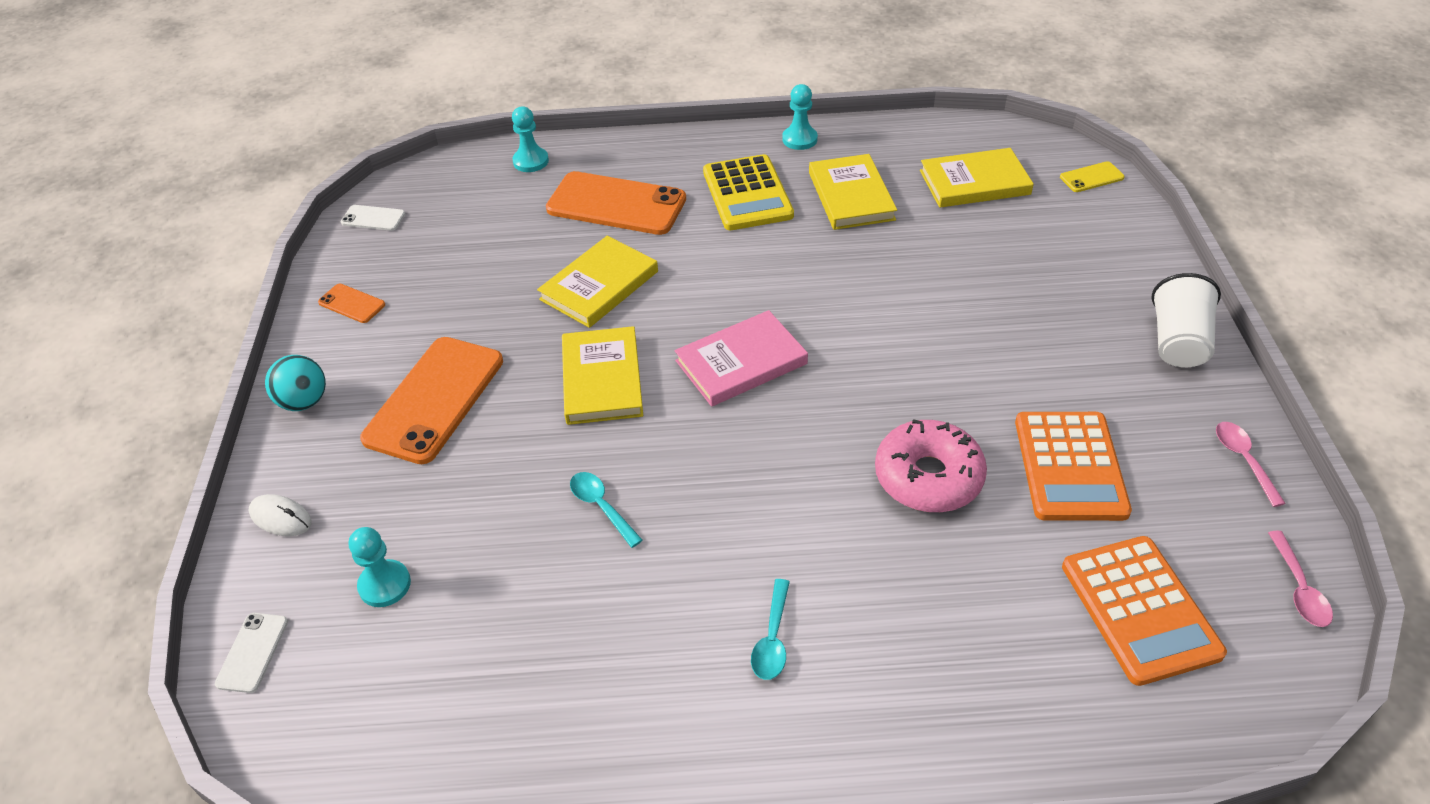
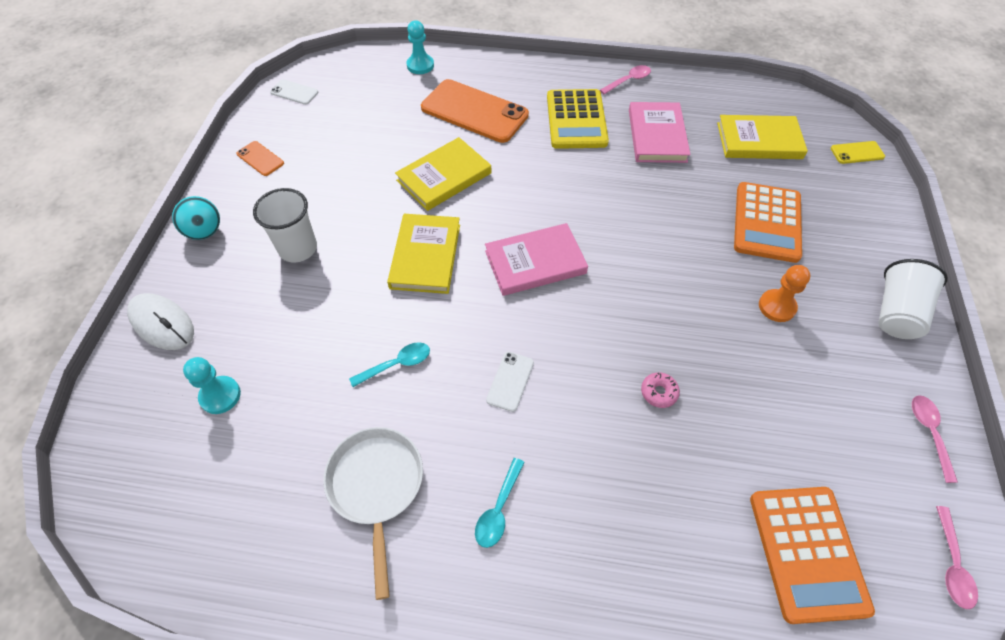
camera: 10 degrees right, 10 degrees up
(252, 652) = (111, 431): white phone -> white phone (510, 381)
(281, 518) = (162, 324): white mouse -> white mouse, size x1.54
(434, 399) = (298, 248): orange phone -> white cup
(601, 507) = (397, 364): turquoise spoon -> turquoise spoon turned 90 degrees clockwise
(616, 645) = (376, 486): none -> white pan
(799, 139) = (628, 81): turquoise pawn -> pink spoon
(851, 196) = (657, 135): yellow book -> pink book
(928, 477) = (659, 392): pink donut -> pink donut, size x0.42
(1041, 360) = (777, 306): none -> orange pawn
(1070, 466) = (778, 408): orange calculator -> orange calculator (767, 222)

